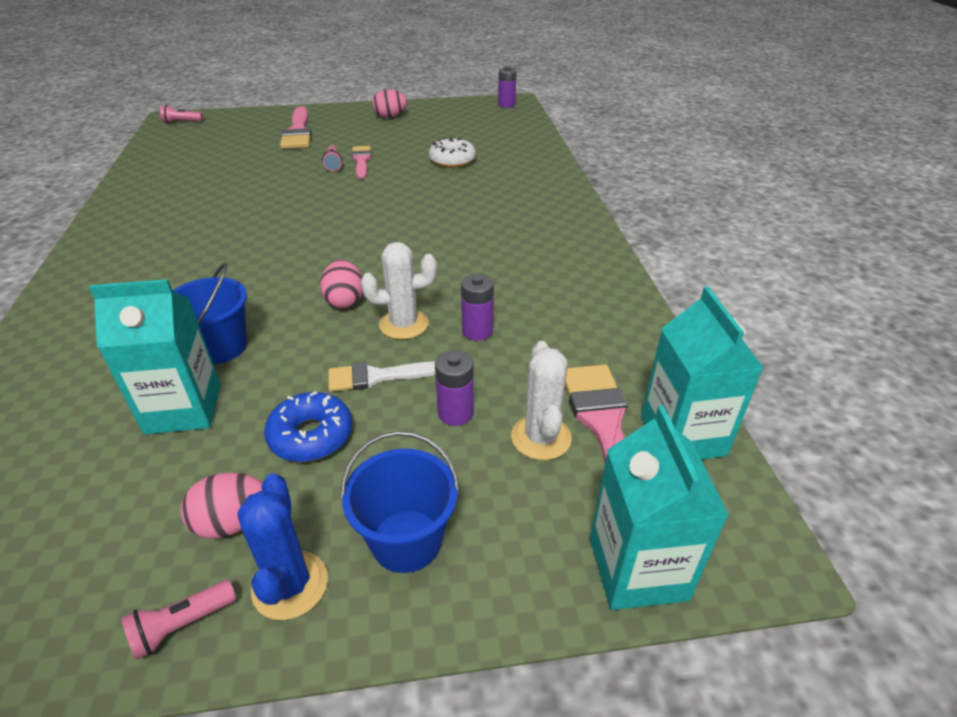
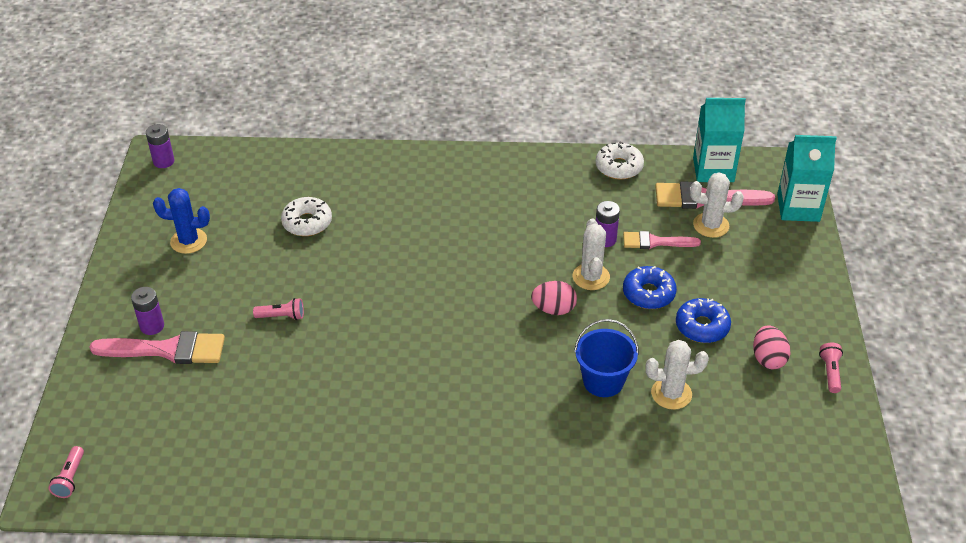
camera: 80 degrees left, 5 degrees up
(182, 625) = (830, 372): pink flashlight -> pink flashlight turned 150 degrees counterclockwise
(184, 409) = (671, 394): turquoise carton -> white cactus
(290, 585) = (807, 332): blue cactus -> blue cactus (188, 241)
(361, 161) = (281, 293): pink brush -> pink brush (655, 242)
(377, 377) = (648, 293): white brush -> blue donut
(390, 116) = (154, 263): pink egg -> none
(406, 540) = (781, 287): blue bucket -> none
(455, 413) = (687, 259): purple battery -> purple battery (152, 326)
(631, 333) = (619, 167): none -> white donut

